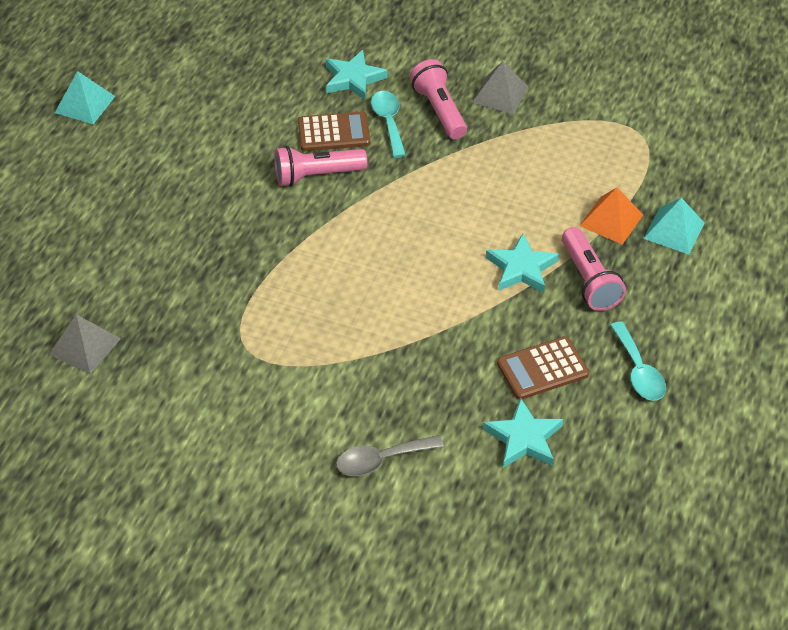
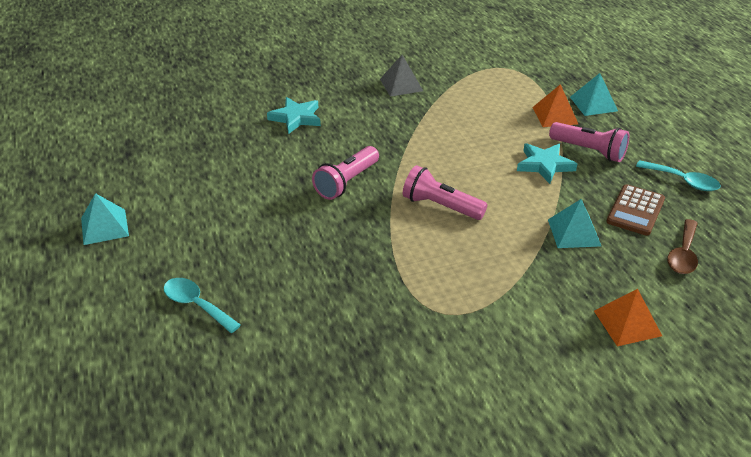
camera: 40 degrees left, 10 degrees down
(84, 346) = (319, 390): grey pyramid -> none
(333, 132) = (324, 153): brown calculator -> none
(381, 460) = (627, 323): grey spoon -> orange pyramid
(388, 122) = (353, 130): turquoise spoon -> turquoise spoon (196, 305)
(439, 110) = (376, 109): pink flashlight -> pink flashlight (440, 206)
(452, 352) = (574, 232): none -> turquoise pyramid
(524, 438) = (683, 254): turquoise star -> brown spoon

